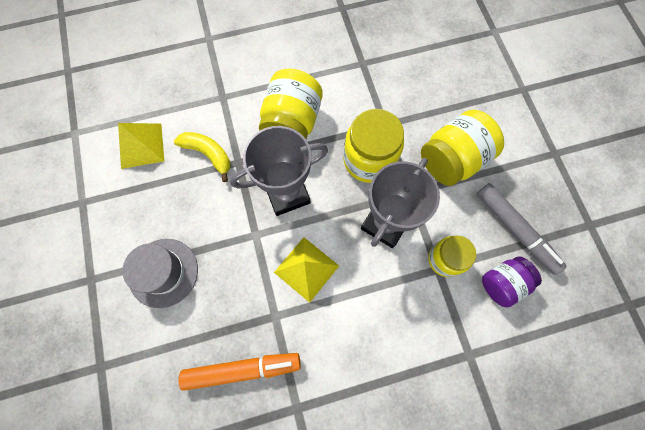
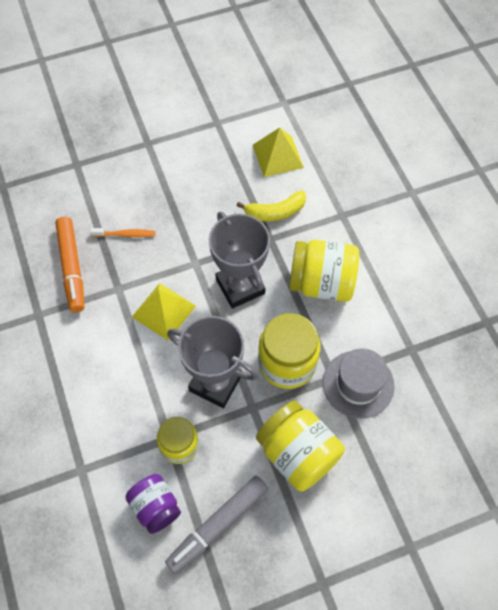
camera: 85 degrees right, 10 degrees down
(163, 272) = (155, 194): grey hat -> grey hat (358, 384)
(208, 154) = (275, 212): yellow banana -> yellow banana turned 45 degrees clockwise
(209, 307) = (125, 234): none -> orange toothbrush

